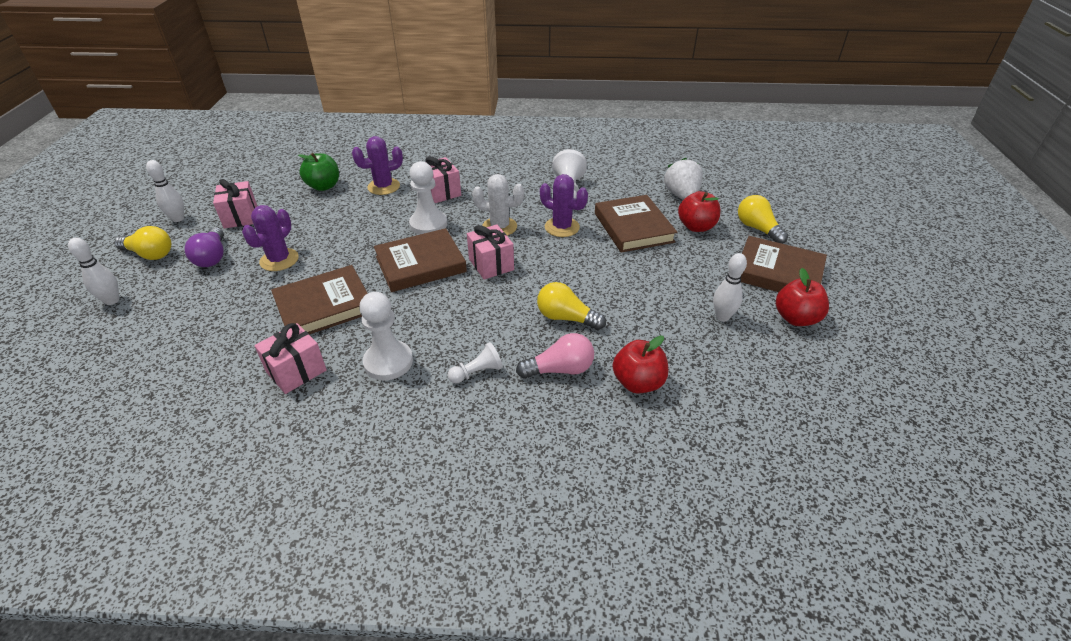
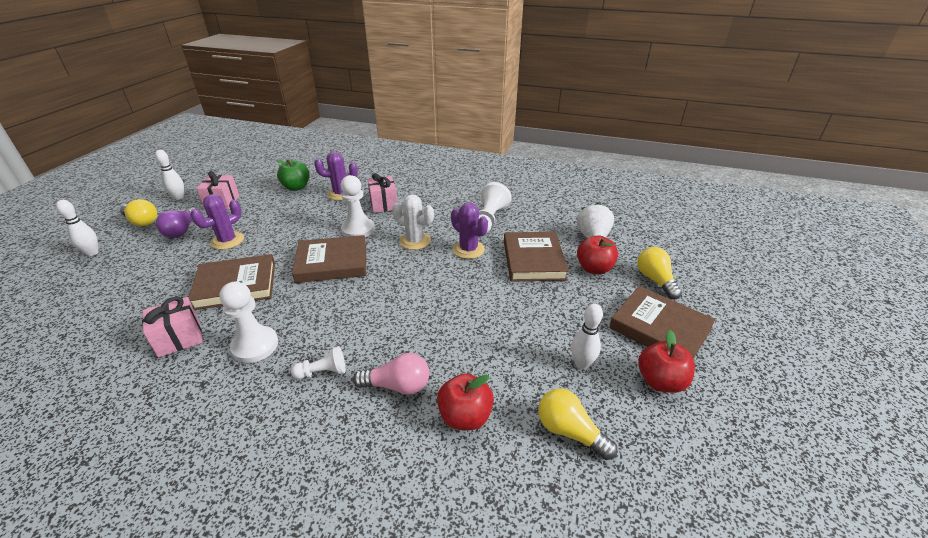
camera: 15 degrees right, 5 degrees down
(491, 264) = (390, 273): pink gift -> none
(566, 318) = (429, 335): yellow light bulb -> yellow light bulb (569, 431)

